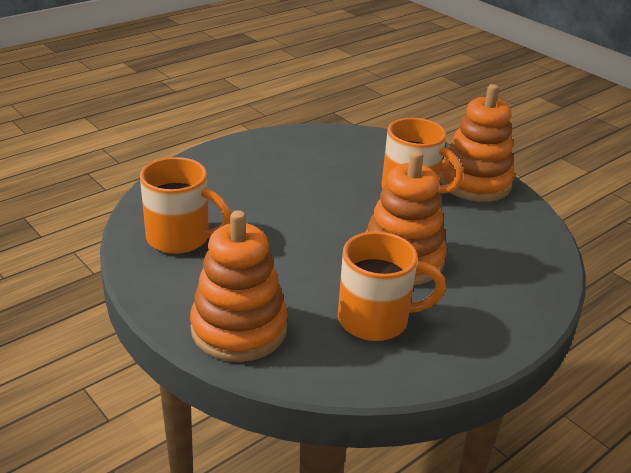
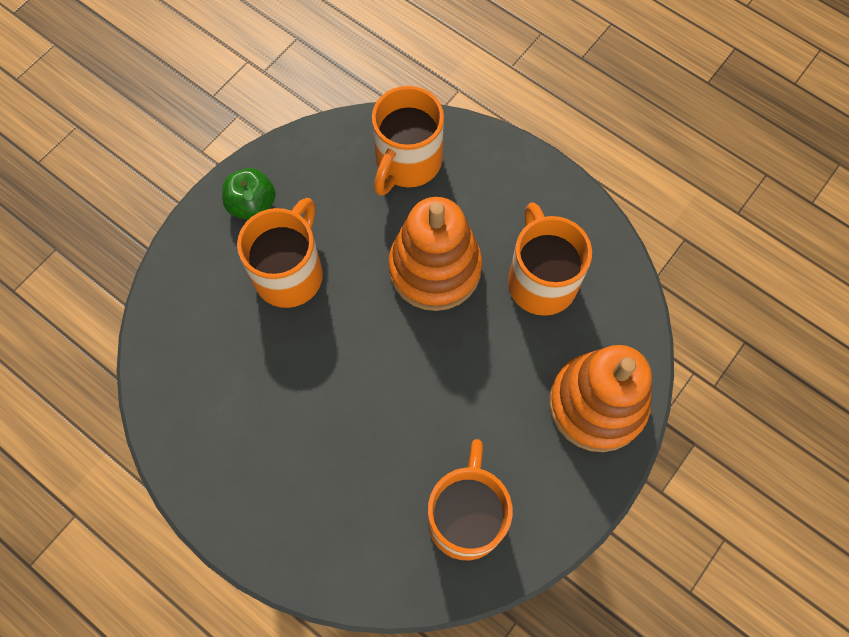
camera: 100 degrees left, 35 degrees up
(474, 183) = (252, 204): orange stacking toy -> green apple
(513, 262) = (407, 163): none -> orange mug

